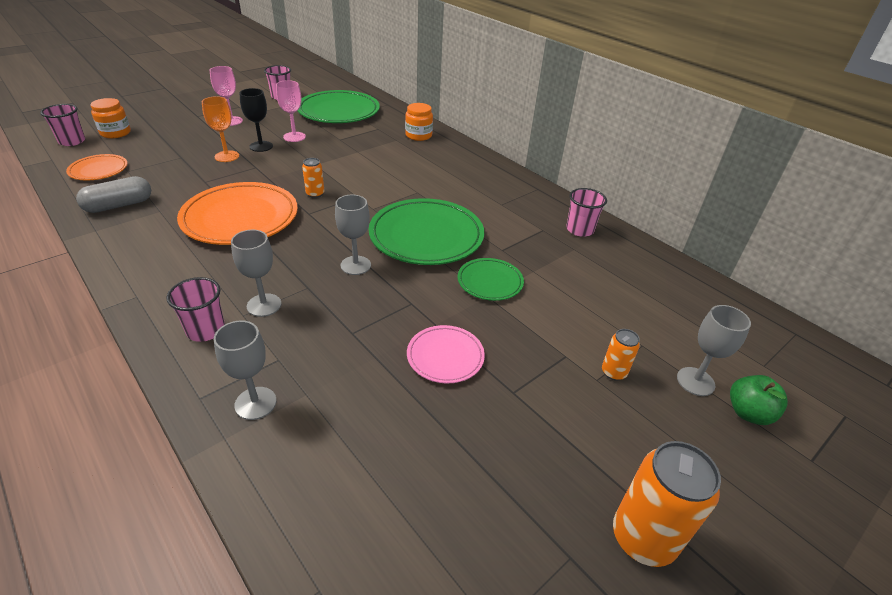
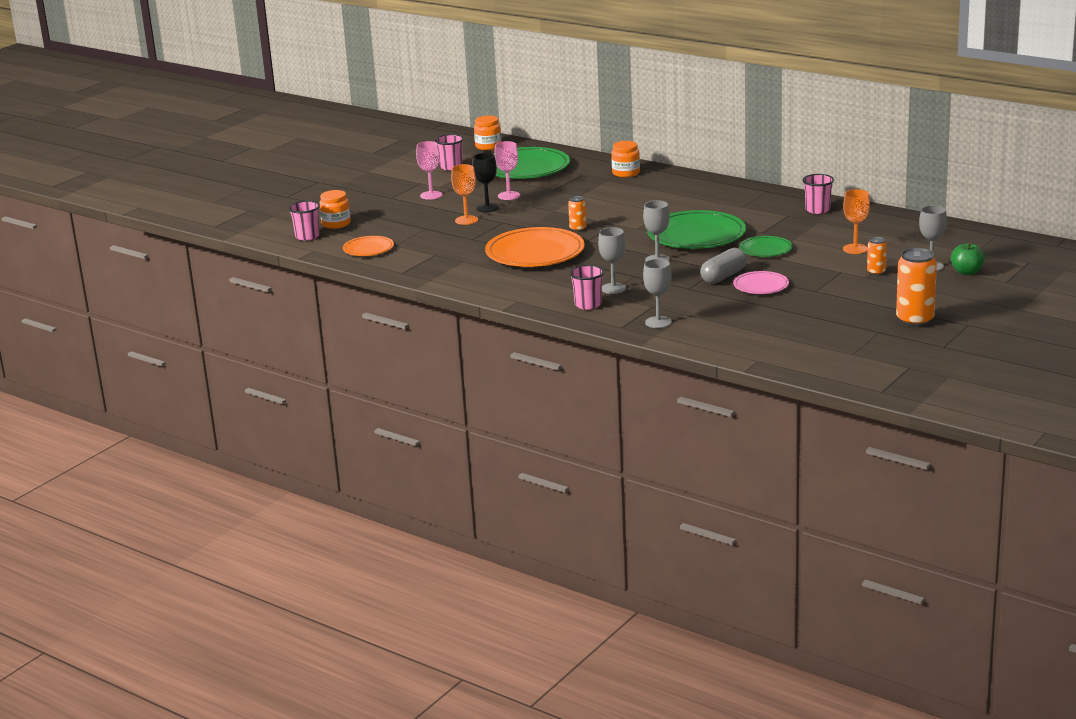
camera: 10 degrees left, 15 degrees down
(119, 205) = (425, 264): grey capsule -> grey capsule (723, 276)
(331, 84) = (488, 146): none -> orange jar
(600, 312) = (855, 249): none -> orange goblet

